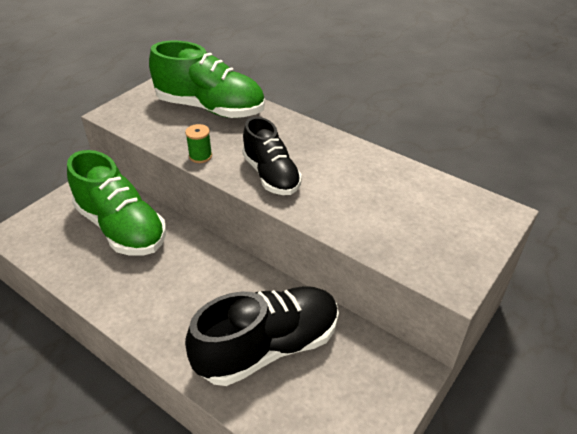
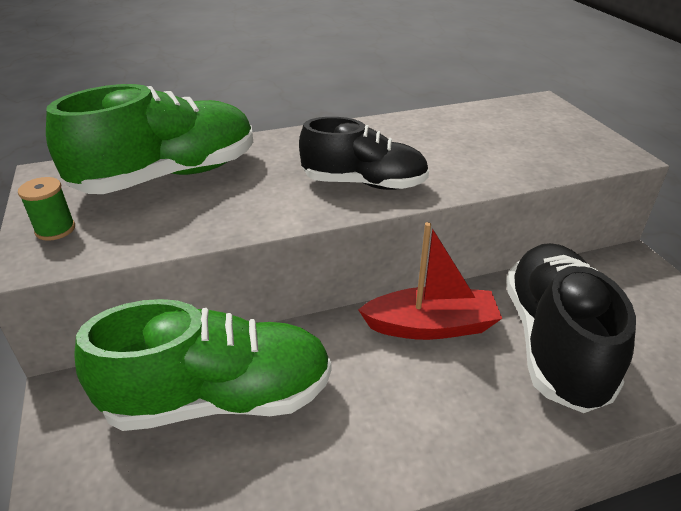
camera: 55 degrees left, 5 degrees down
(200, 156) = (262, 217): green spool -> green spool (55, 229)
(235, 282) = (431, 326): none -> red boat

